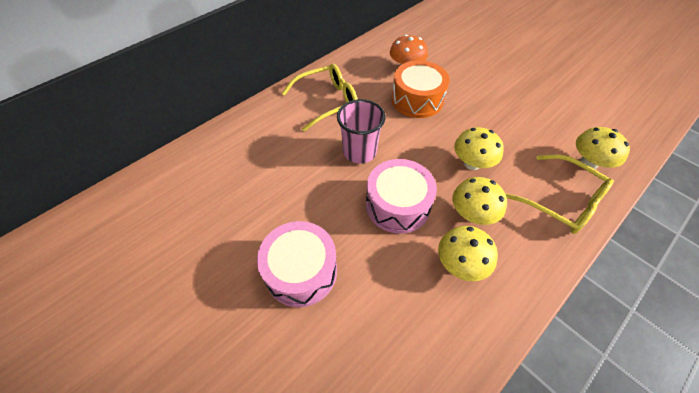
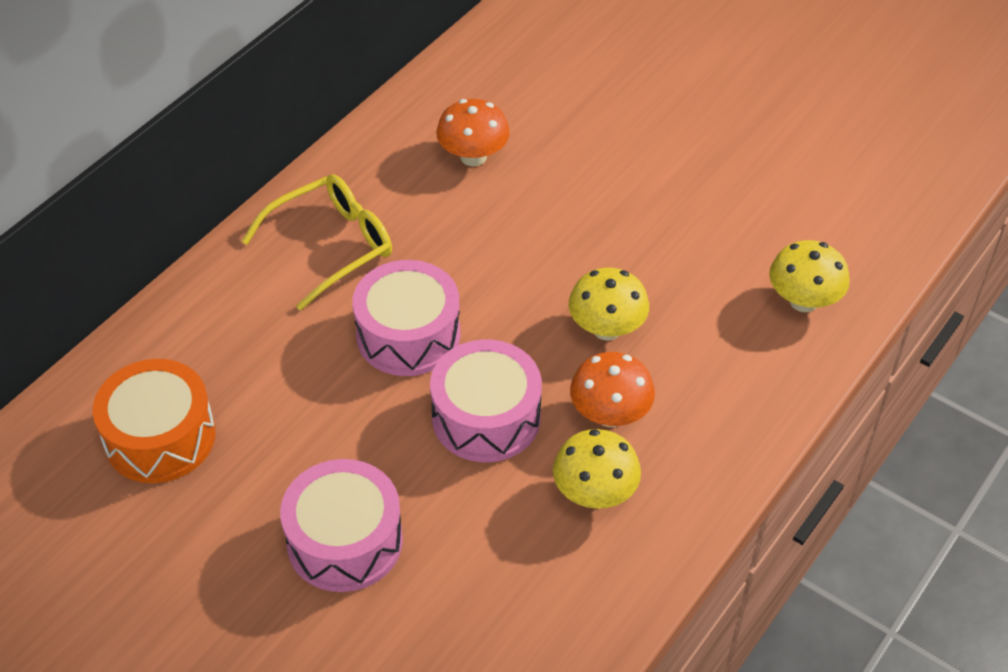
camera: 10 degrees left, 5 degrees down
(359, 152) = (408, 335): pink cup -> pink drum
(417, 99) = (500, 220): orange drum -> orange drum (160, 437)
(472, 214) = (610, 414): yellow mushroom -> orange mushroom
(561, 201) = (755, 372): yellow glasses -> none

